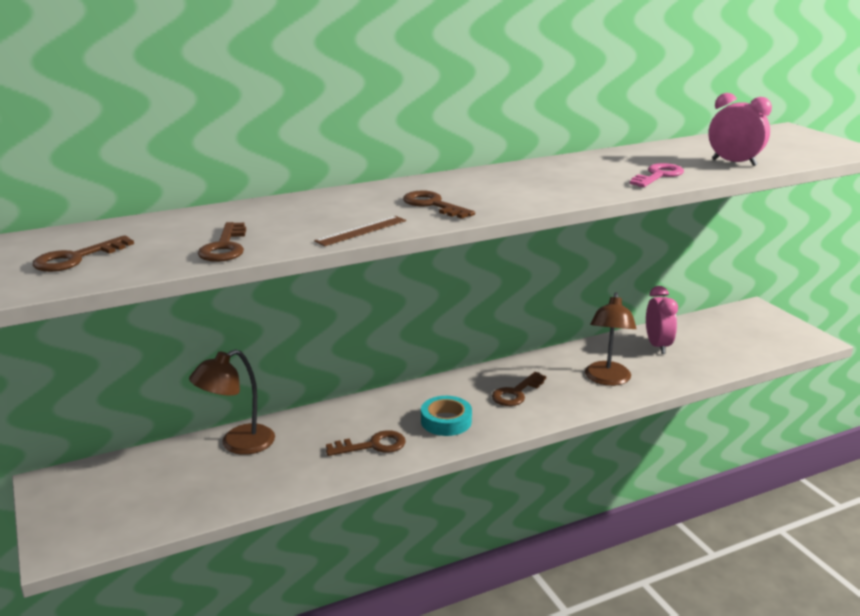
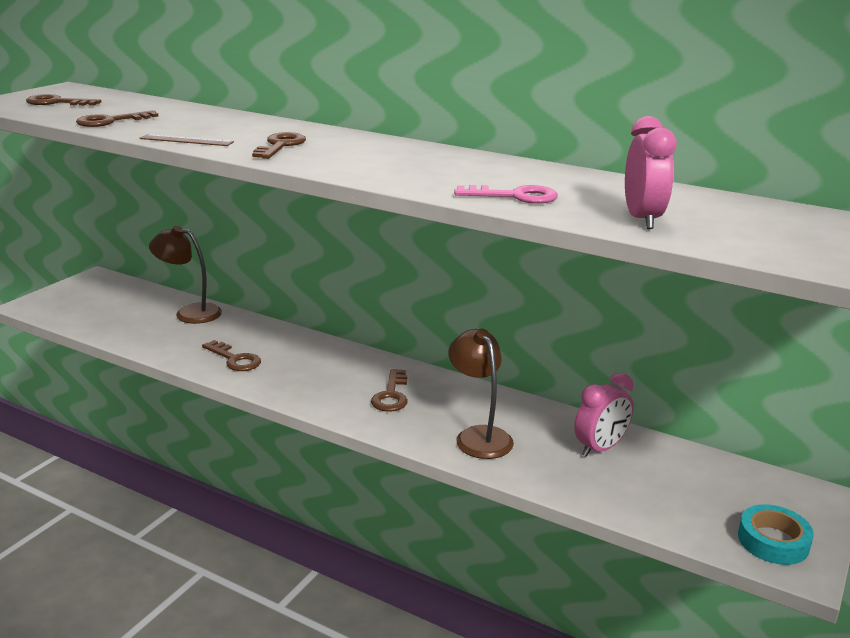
camera: 55 degrees right, 0 degrees up
(446, 421) = (304, 377): turquoise tape -> turquoise tape (773, 541)
(516, 393) = (391, 395): brown key -> brown key turned 90 degrees counterclockwise
(607, 379) = (479, 436): brown lamp -> brown lamp turned 90 degrees clockwise

